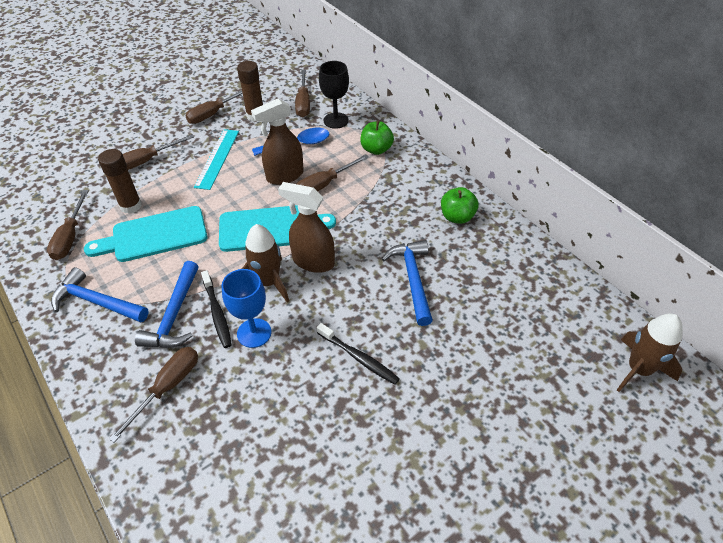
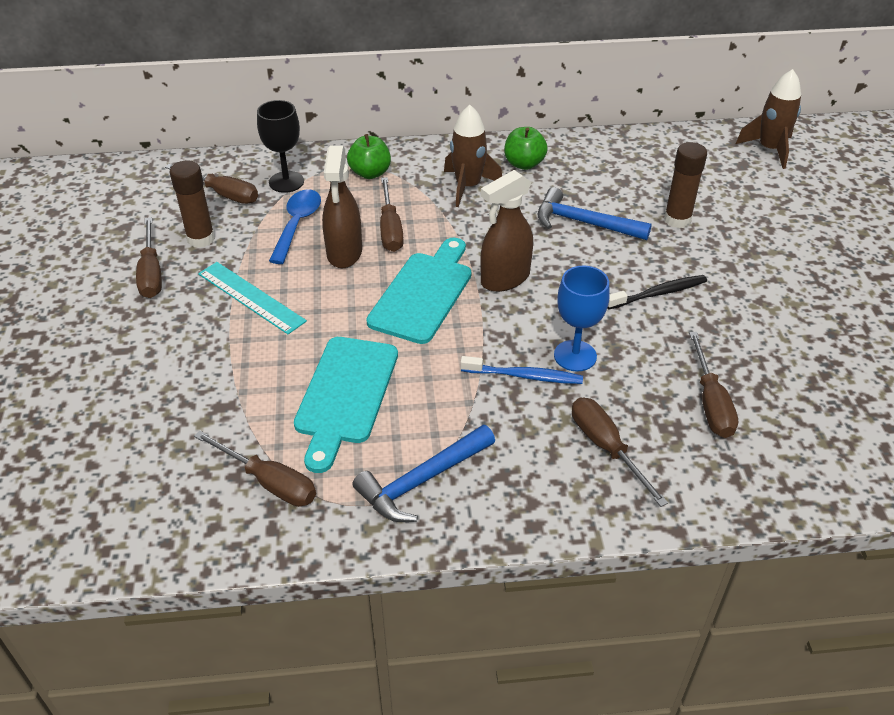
camera: 60 degrees left, 5 degrees down
(131, 206) = (264, 403): brown glue stick -> brown glue stick (677, 220)
(147, 161) = (183, 364): brown screwdriver -> brown screwdriver (710, 402)
(174, 315) = (500, 413): blue hammer -> none
(217, 313) = (524, 376): black toothbrush -> blue toothbrush
(268, 282) = (509, 322): brown rocket -> brown rocket (468, 186)

